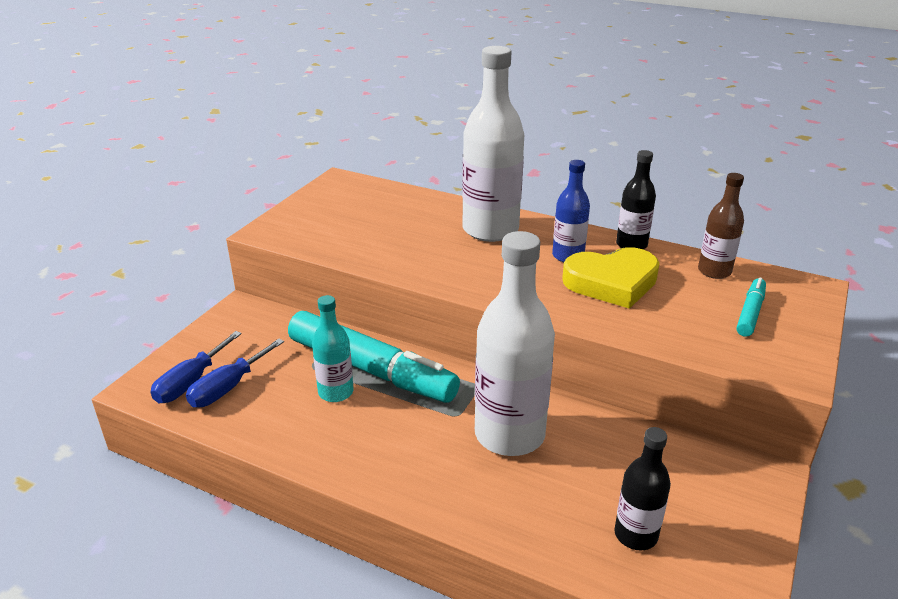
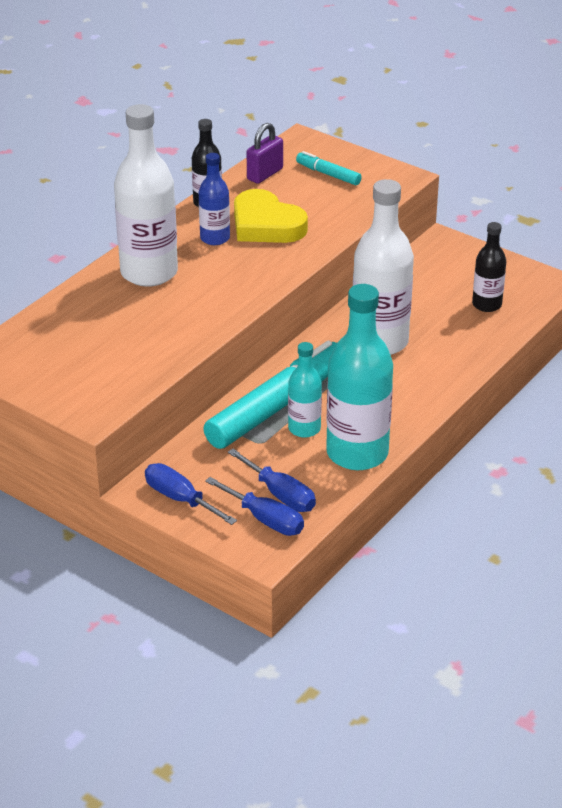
camera: 80 degrees left, 5 degrees up
(227, 329) = (180, 499): none -> blue screwdriver
(295, 436) = (357, 453): none -> turquoise bottle
(612, 282) = (266, 225): yellow heart -> yellow heart turned 135 degrees clockwise
(714, 271) = (265, 174): brown bottle -> purple padlock

